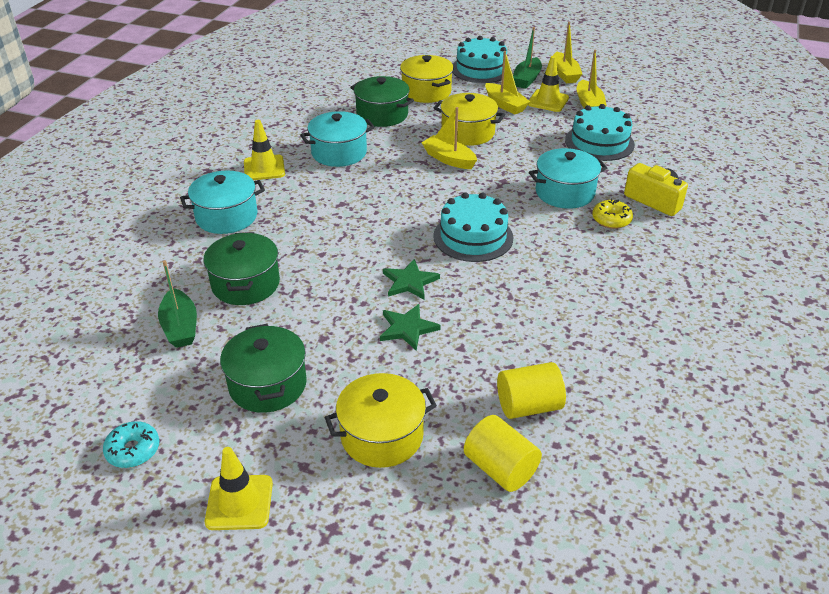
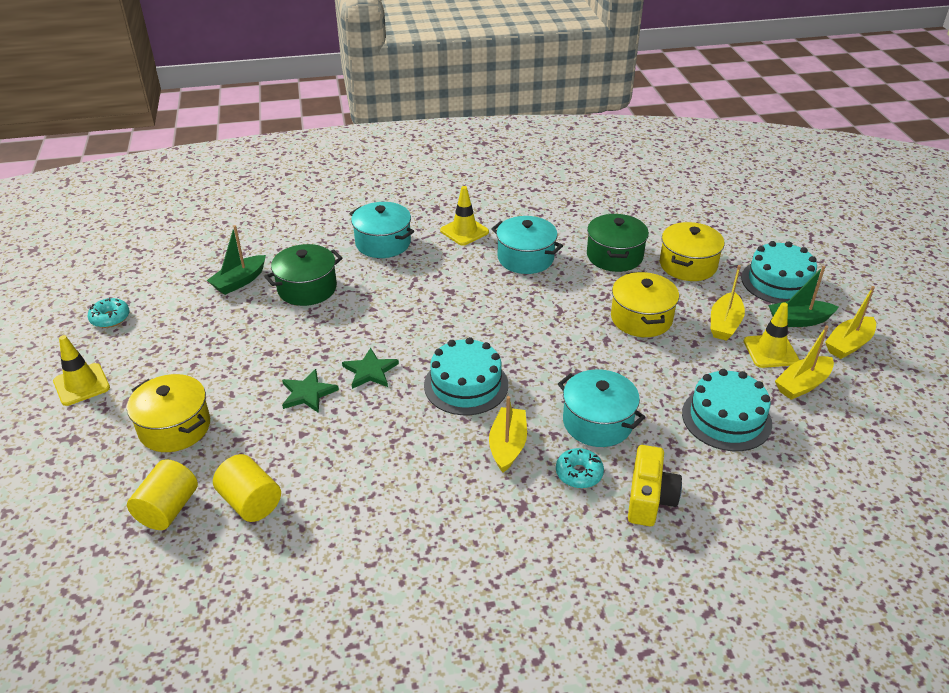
camera: 60 degrees right, 0 degrees up
(268, 384) = (201, 348): green pot -> none
(449, 159) = (580, 324): yellow boat -> yellow boat (507, 445)
(611, 220) = (579, 473): yellow donut -> turquoise donut

